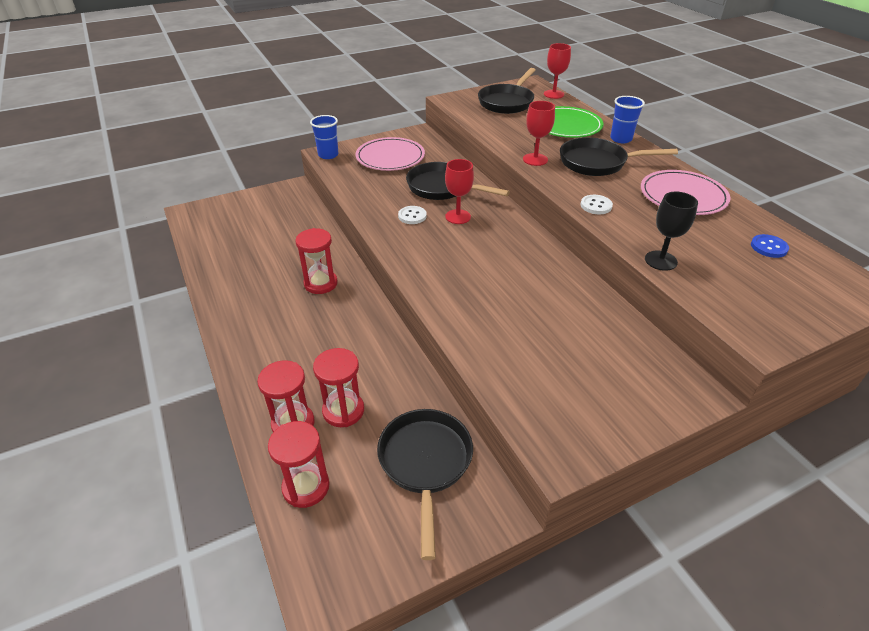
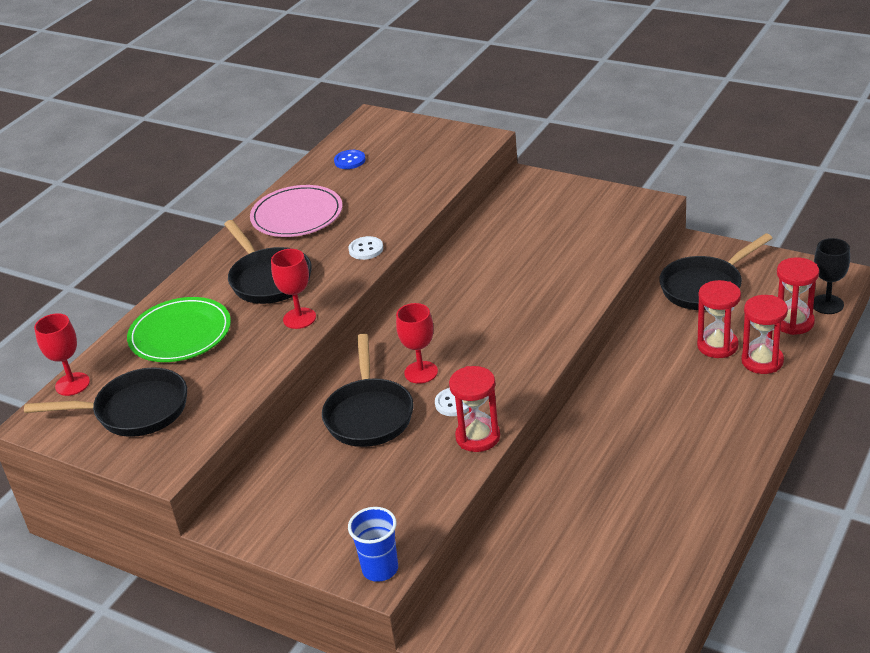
camera: 120 degrees left, 5 degrees down
(320, 283) = (600, 459): red hourglass -> red hourglass (478, 437)
(390, 157) = (330, 503): pink plate -> none
(621, 139) = (189, 286): blue cup -> none
(660, 260) = (425, 194): black goblet -> black goblet (827, 304)

